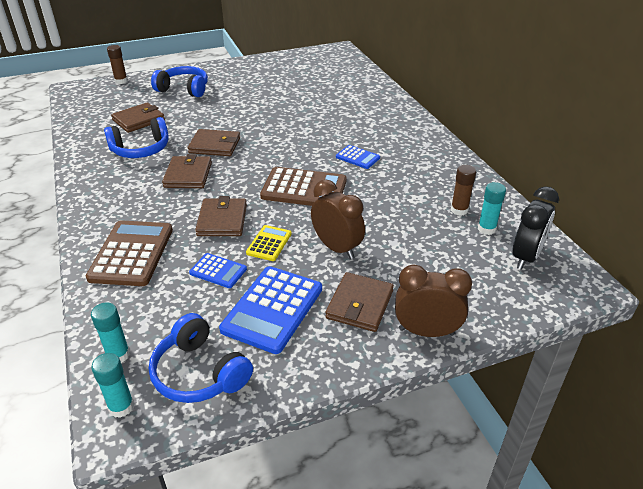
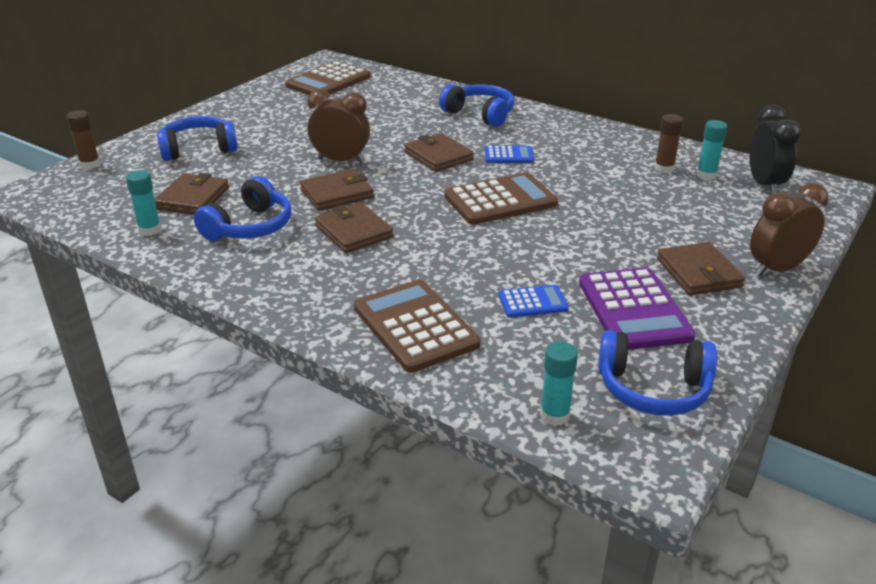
camera: 35 degrees left, 5 degrees down
(121, 407) = (629, 452): turquoise glue stick -> turquoise glue stick (150, 230)
(222, 220) = (463, 258): brown wallet -> brown wallet (438, 156)
(269, 243) = (543, 259): yellow calculator -> none
(272, 309) = (633, 309): blue calculator -> purple calculator
(318, 65) = (328, 81): none -> brown calculator
(336, 248) = (610, 238): brown clock -> brown clock (341, 160)
(383, 119) = (480, 114): none -> blue headphones

